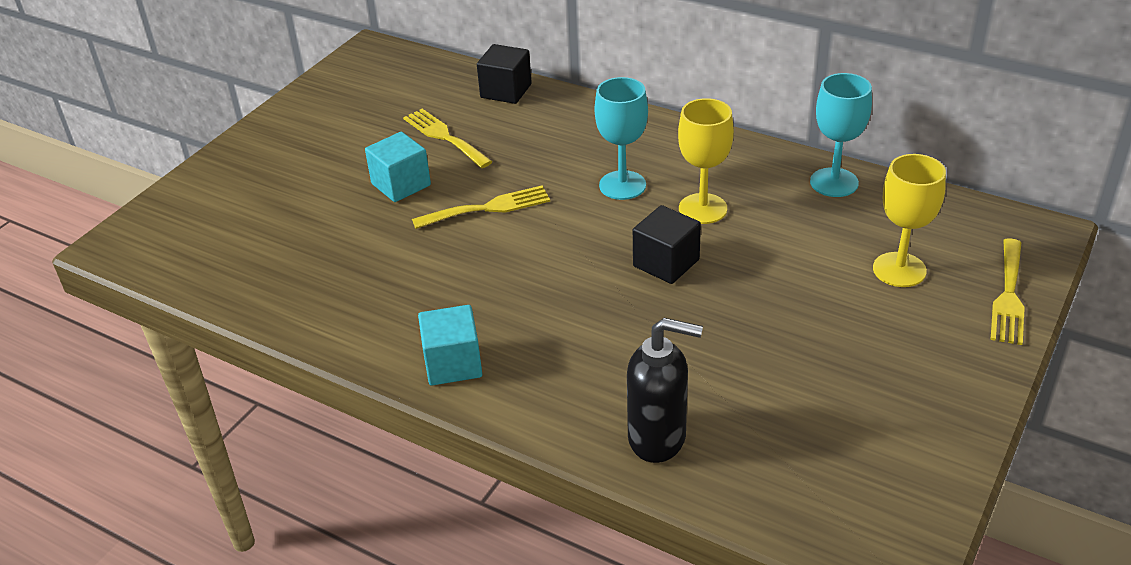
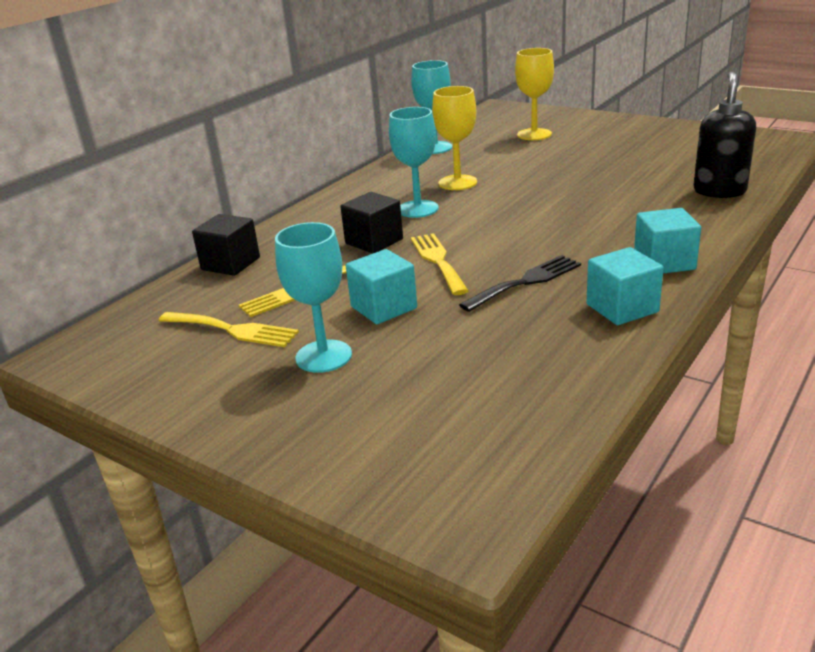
camera: 85 degrees left, 10 degrees down
(330, 163) = (323, 356): none -> turquoise goblet
(362, 326) = (622, 308): none -> turquoise cube
(430, 265) = (526, 282): none -> black fork
(666, 263) = (525, 192): black cube -> black cube (374, 241)
(1008, 296) = (558, 114): yellow fork -> yellow fork (233, 330)

